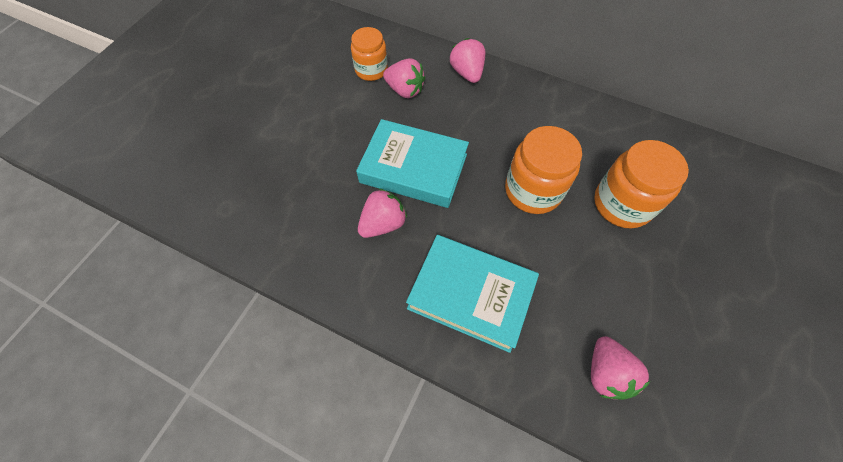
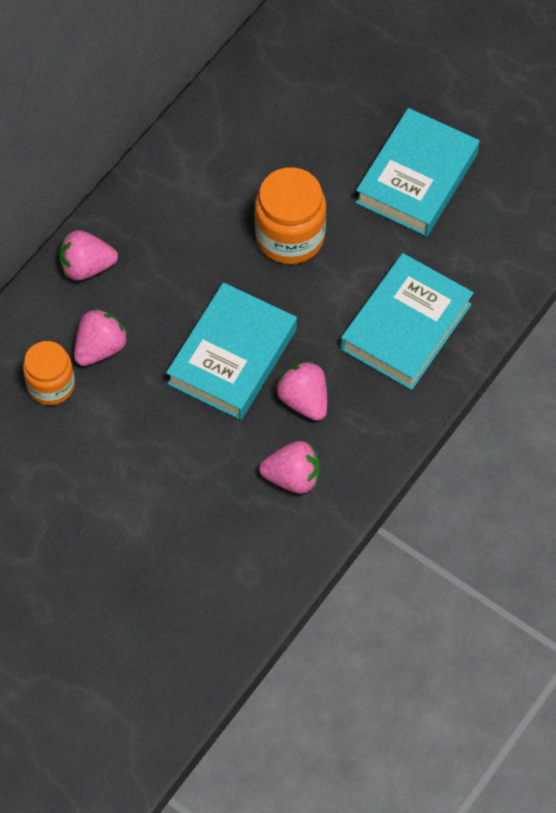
camera: 80 degrees left, 0 degrees up
(606, 373) = (502, 228): pink strawberry -> pink strawberry (292, 477)
(622, 204) = (325, 154): orange jar -> none
(629, 282) = (417, 178): none -> turquoise book

